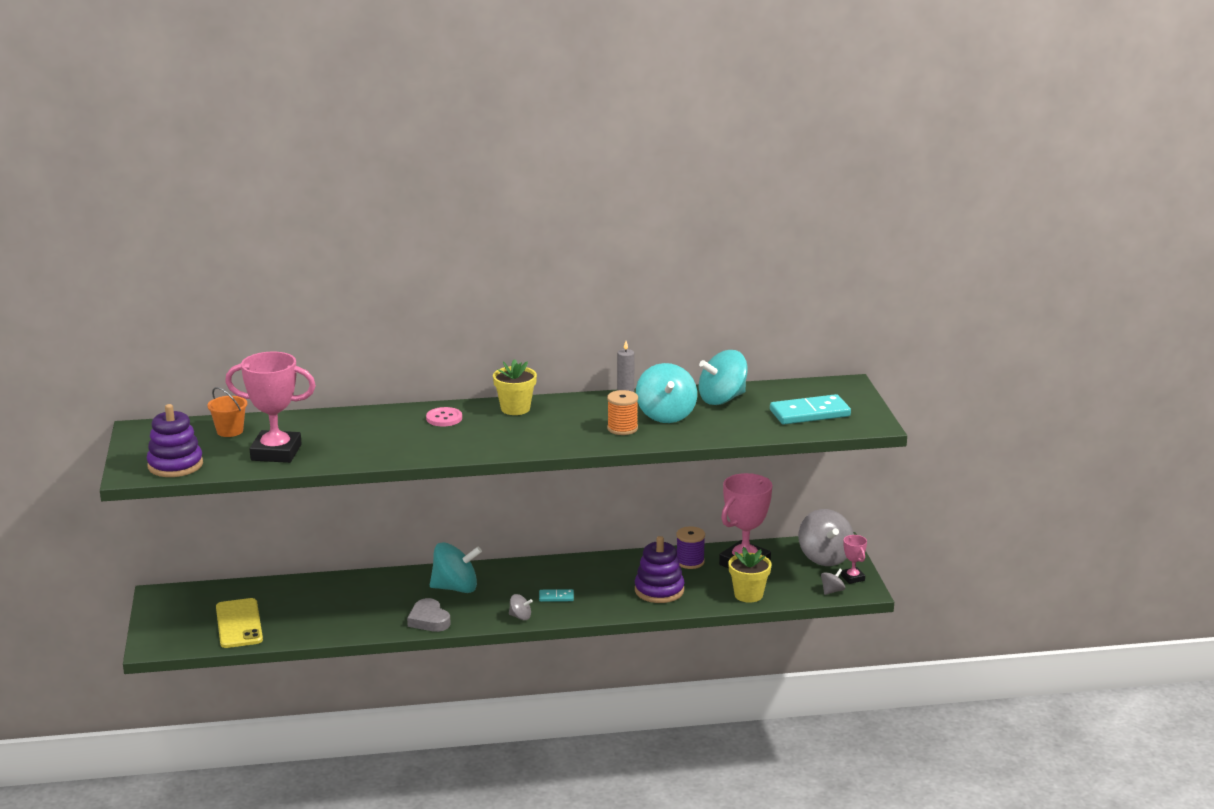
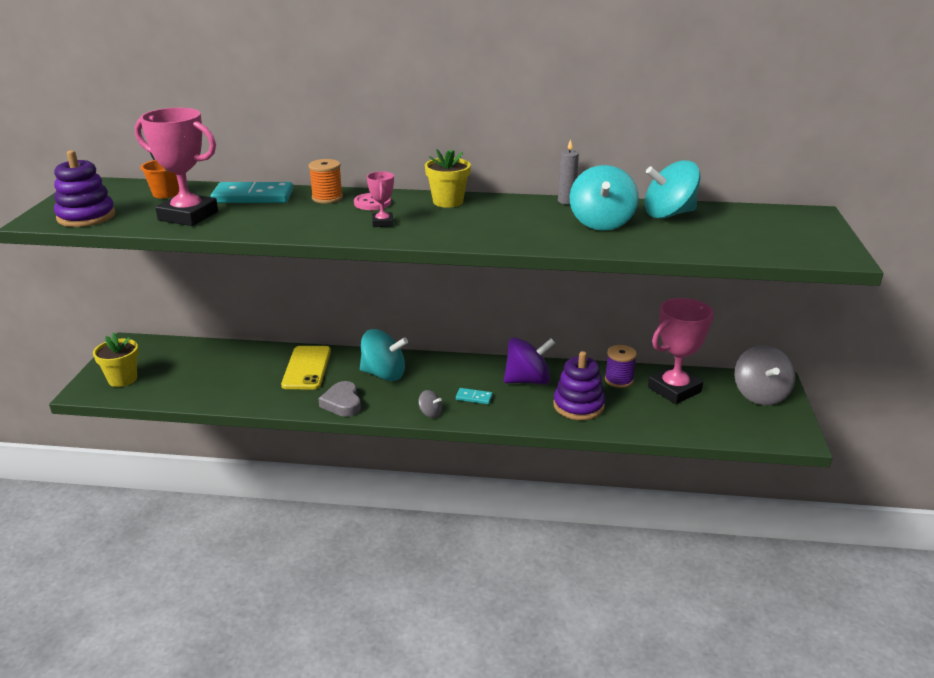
camera: 15 degrees right, 5 degrees up
(239, 624) = (173, 380): yellow phone -> yellow phone (306, 368)
(602, 574) = (528, 380): none -> purple spinning top
(622, 428) = (548, 230): orange spool -> orange spool (327, 198)
(748, 595) = (670, 424): yellow flower pot -> yellow flower pot (122, 379)
(809, 413) = (765, 237): turquoise domino -> turquoise domino (253, 197)
(832, 591) = (762, 434): grey spinning top -> none
(852, 578) = (788, 422): pink trophy -> pink trophy (382, 223)

